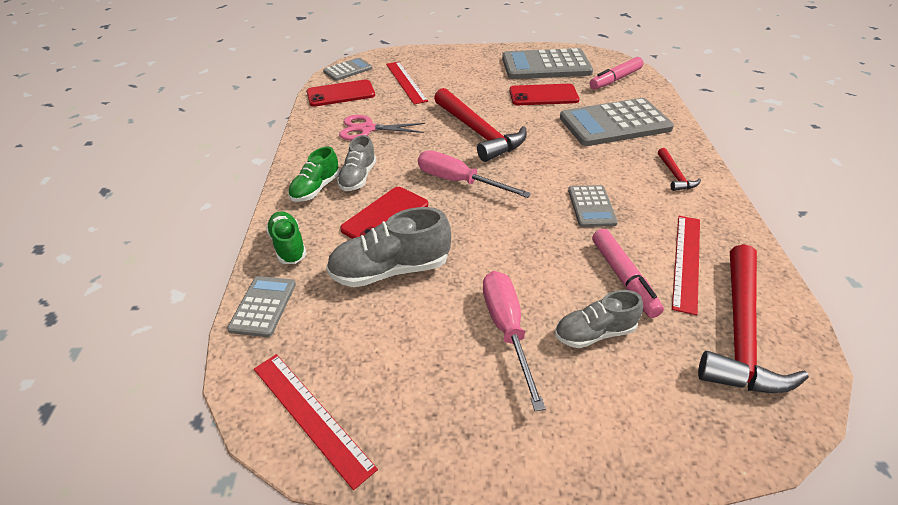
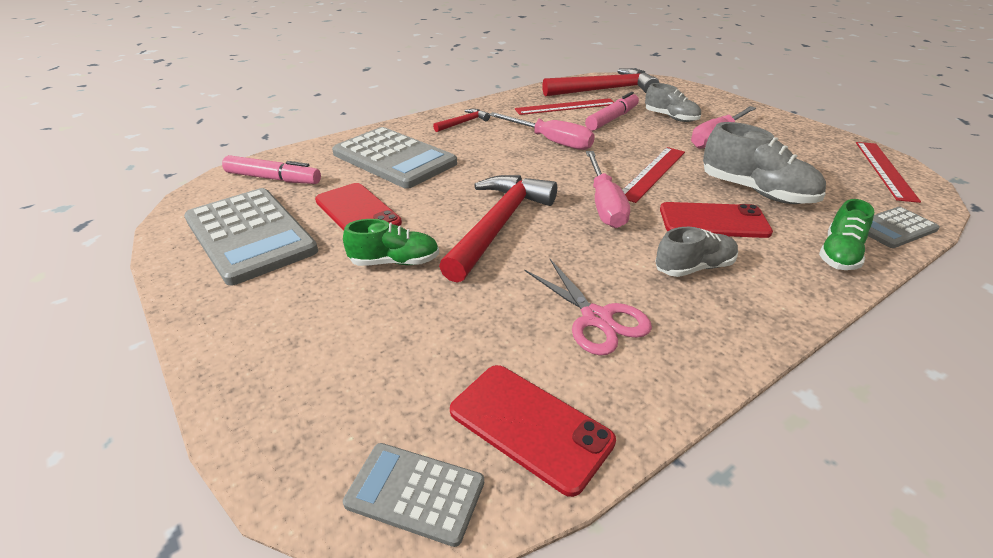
camera: 125 degrees left, 5 degrees down
(316, 189) = (758, 287): green shoe -> green shoe (395, 262)
(406, 82) = (408, 357): red ruler -> red ruler (652, 173)
(591, 206) = (551, 141): grey calculator -> pink screwdriver

